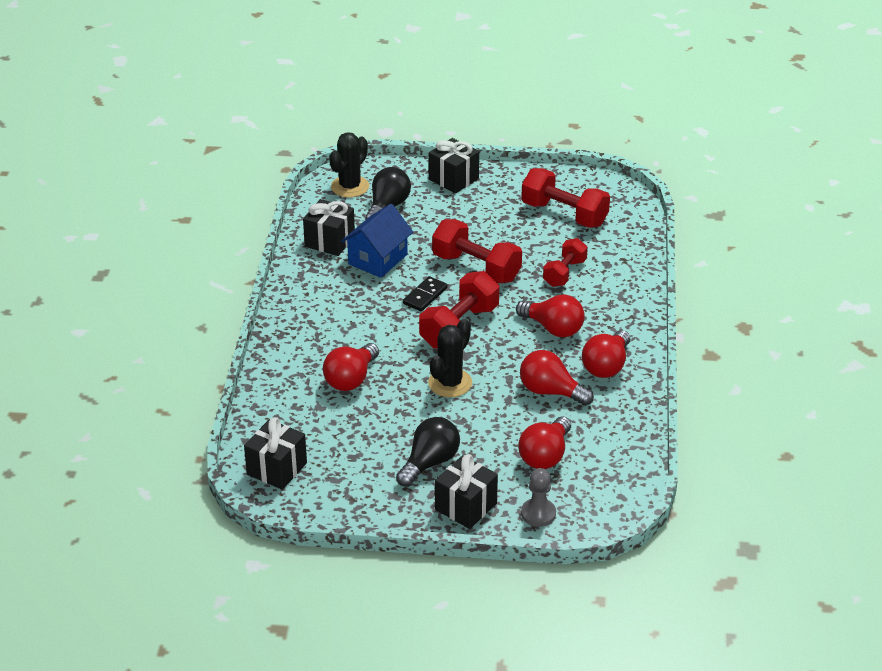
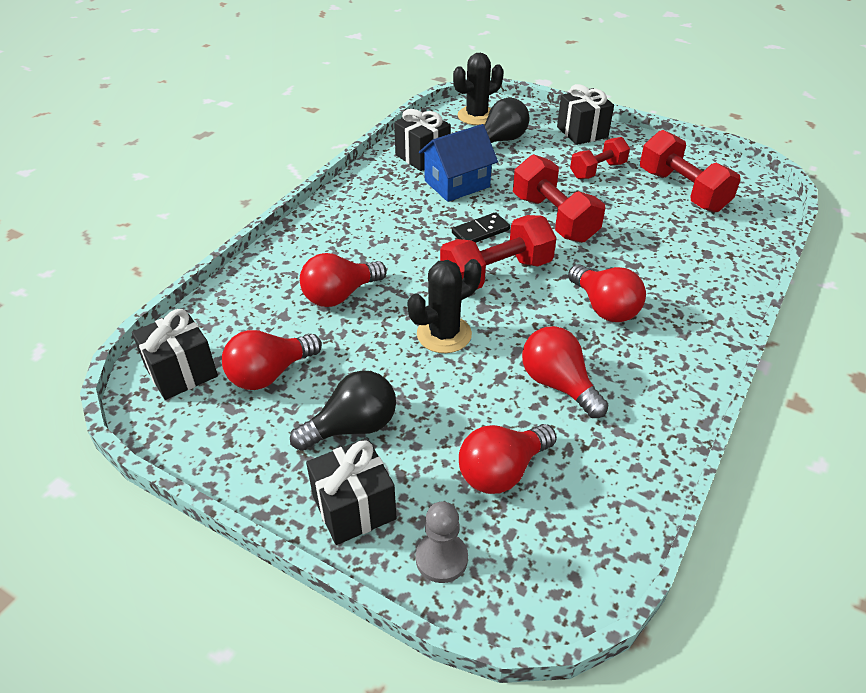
camera: 25 degrees right, 5 degrees up
(564, 273) = (651, 250): red dumbbell -> red dumbbell (597, 170)
(606, 366) = (648, 374): red light bulb -> red light bulb (270, 374)

